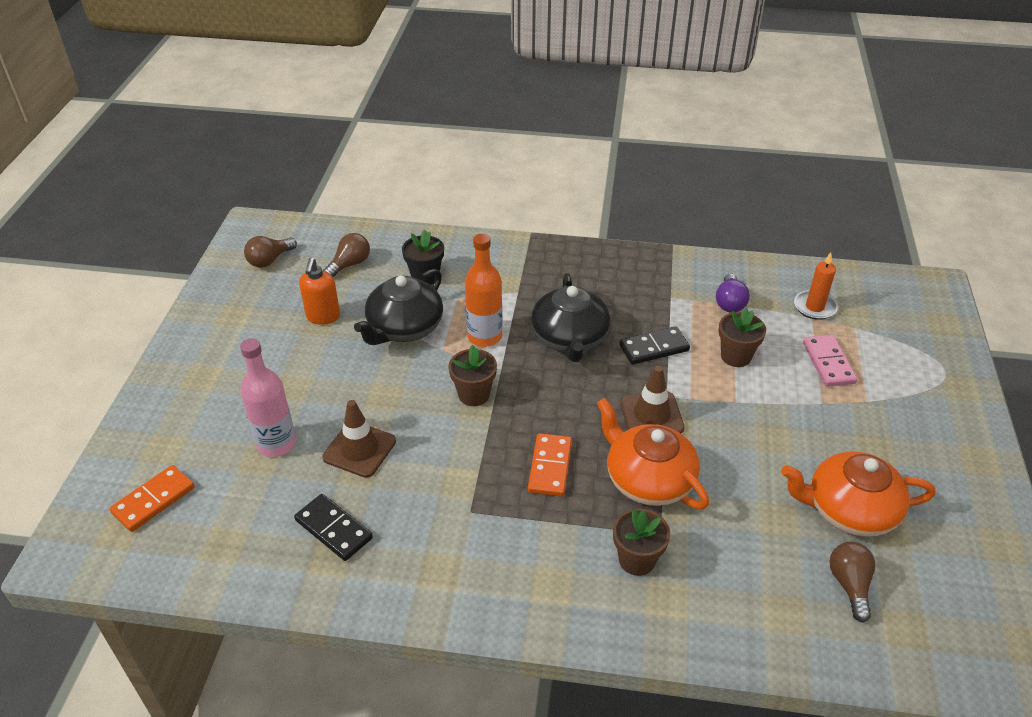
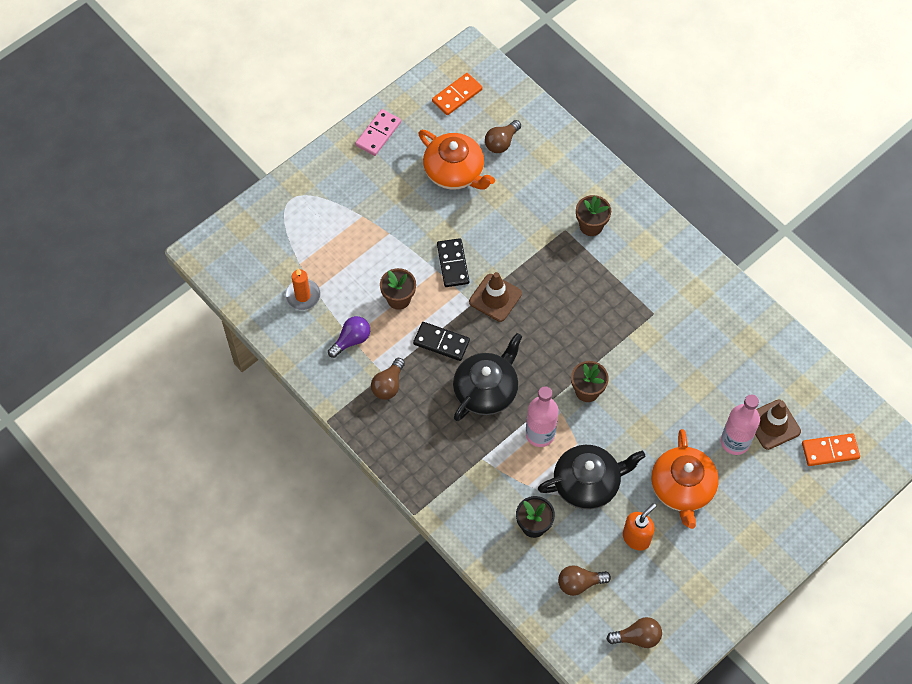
camera: 140 degrees left, 20 degrees up
(334, 529) = (736, 356): black domino -> black domino (452, 264)
(359, 449) = (687, 400): brown traffic cone -> brown traffic cone (773, 424)
(484, 336) = (540, 434): orange bottle -> pink bottle
(549, 467) = (586, 308): orange domino -> orange domino (457, 95)
(648, 479) = (540, 262): orange teapot -> orange teapot (682, 488)
(657, 292) = (388, 385): none -> brown light bulb
(828, 363) = (350, 253): pink domino -> pink domino (378, 134)

